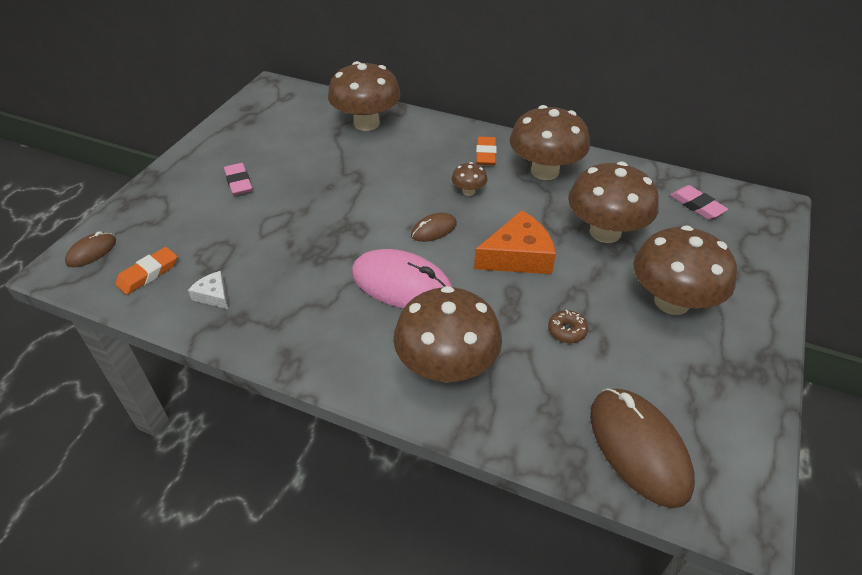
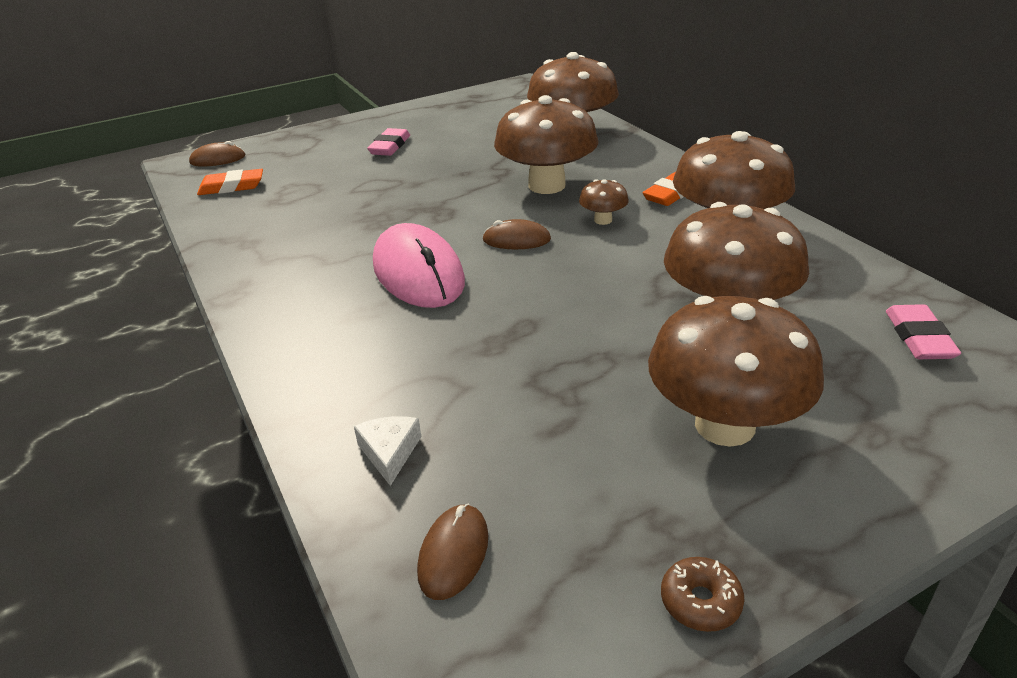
camera: 40 degrees right, 10 degrees down
(213, 295) = (253, 219): white cheese -> white cheese (389, 452)
(446, 366) = (359, 360): brown mushroom -> brown mushroom (546, 185)
(518, 256) = (577, 296): orange cheese -> none
(567, 331) = (535, 390): brown donut -> brown donut (700, 601)
(639, 448) = (453, 554): brown mouse -> brown mouse, size x0.51

